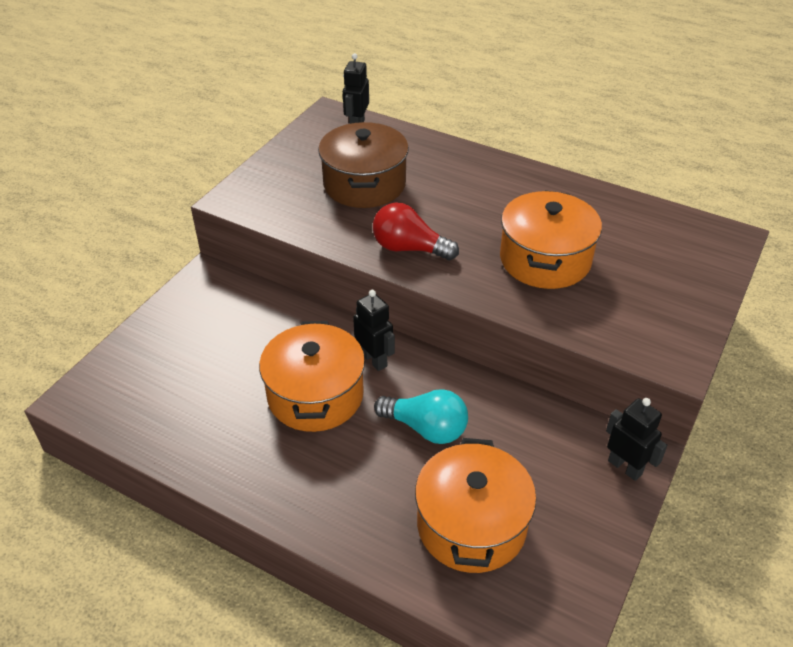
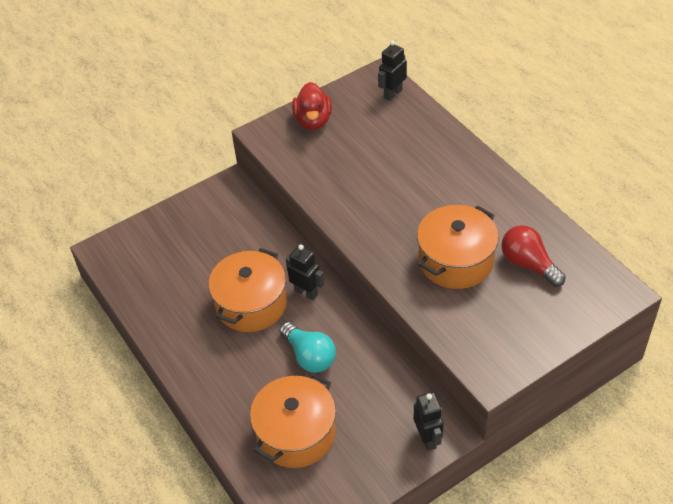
camera: 30 degrees right, 5 degrees up
(285, 172) = (313, 120): none -> red duck
(364, 184) = (364, 150): brown pot -> none
(374, 360) = (306, 292): black robot -> black robot turned 45 degrees counterclockwise
(409, 248) = (361, 217): red light bulb -> red light bulb (528, 264)

